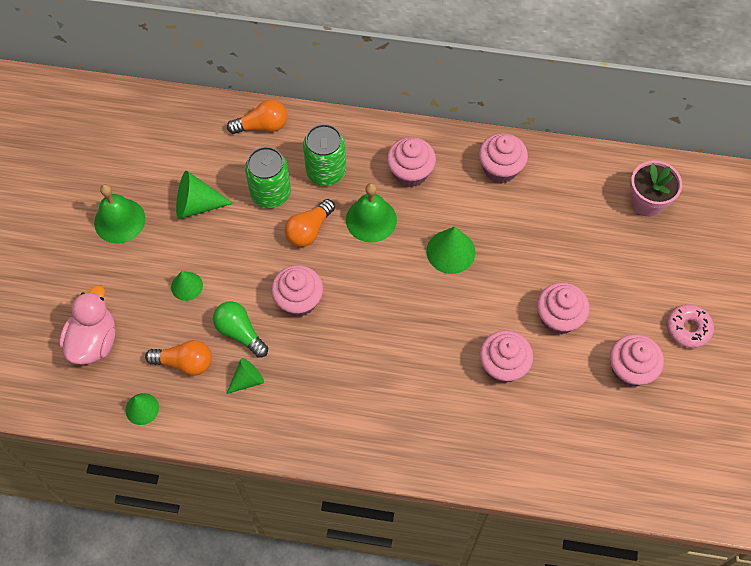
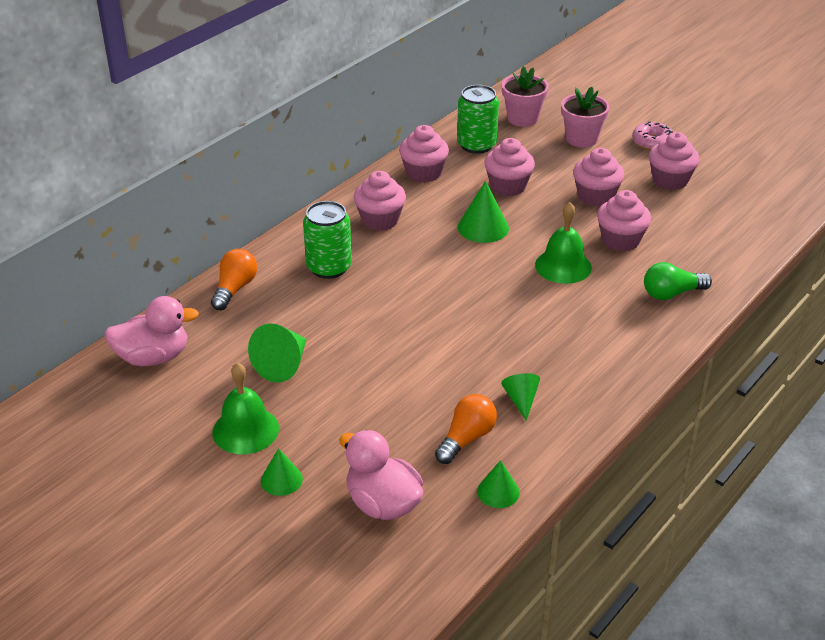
camera: 60 degrees left, 25 degrees down
(160, 123) = (153, 357): none -> pink duck
(187, 286) = (375, 406): green cone -> green cone (281, 480)
(240, 332) = (462, 386): green light bulb -> green light bulb (671, 293)
(270, 193) = (319, 310): green can -> green can (476, 145)
(299, 300) = (458, 334): pink cupcake -> pink cupcake (508, 186)
(309, 230) = (384, 300): orange light bulb -> none
(371, 219) = (408, 259): green bell -> green bell (563, 266)
(648, 266) = (581, 139): none -> pink flower pot

